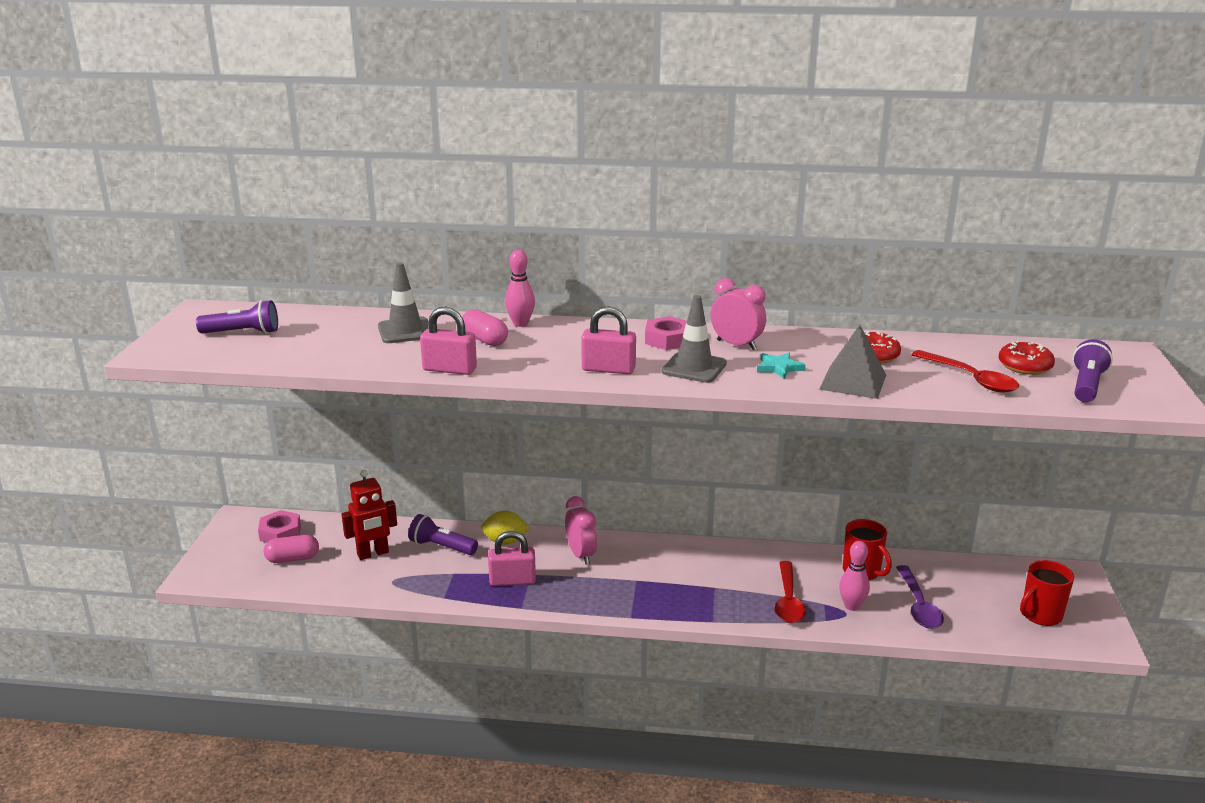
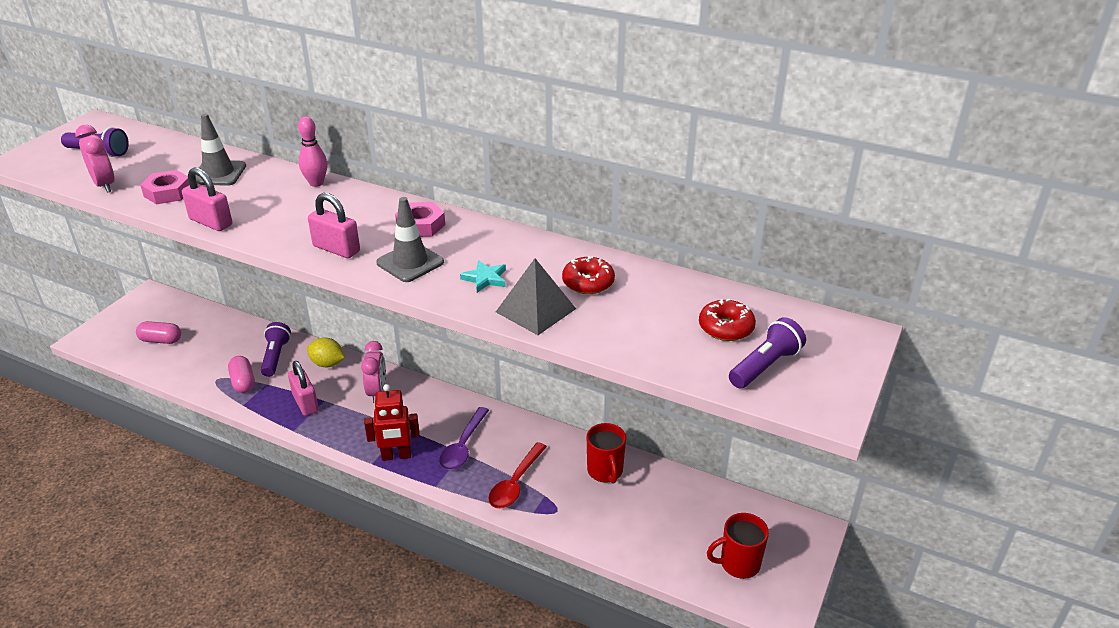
camera: 20 degrees right, 10 degrees up
(280, 532) = (169, 314): pink nut -> pink nut (168, 192)
(373, 554) = (220, 350): red robot -> red robot (396, 456)
(442, 547) = (276, 357): purple flashlight -> purple flashlight turned 45 degrees clockwise
(484, 340) = (270, 195): pink capsule -> pink capsule (243, 382)
(512, 581) = (305, 403): pink padlock -> pink padlock turned 45 degrees clockwise
(736, 345) = (474, 244): pink clock -> pink clock (104, 185)
(852, 606) = (567, 504): pink bowling pin -> none
(918, 605) = (629, 521): purple spoon -> purple spoon (463, 446)
(970, 378) = (653, 331): red spoon -> none

